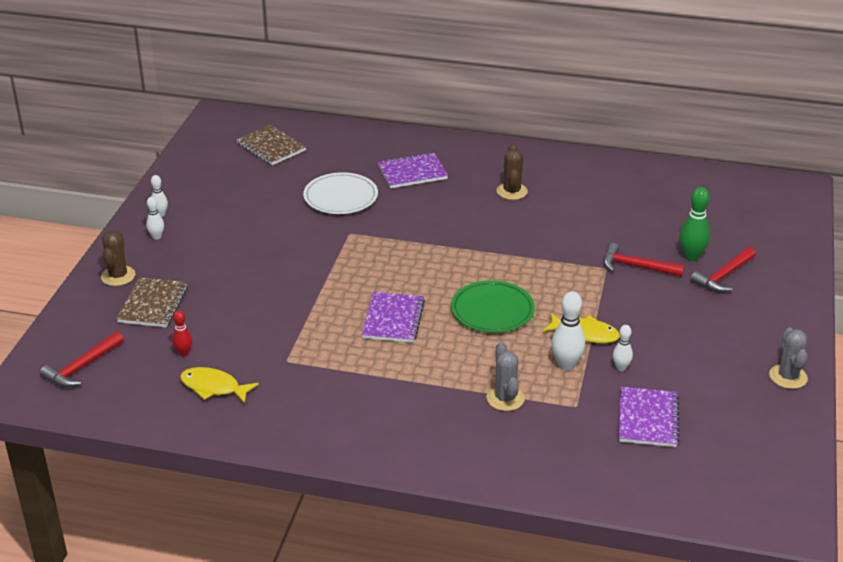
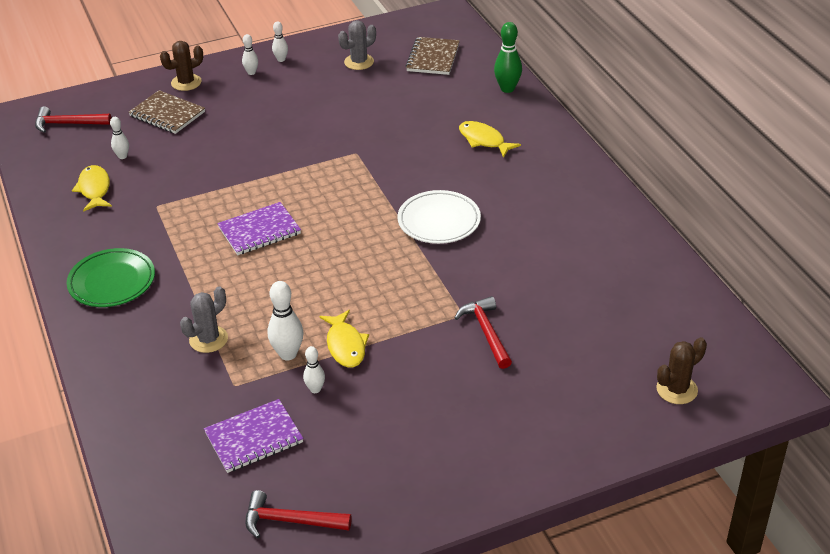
camera: 55 degrees right, 5 degrees up
(153, 304) = (167, 114): brown notebook -> brown notebook turned 60 degrees clockwise
(184, 353) = (122, 156): red bowling pin -> white bowling pin
(340, 197) = (402, 124): white plate -> white plate (439, 221)
(412, 172) = (484, 140): purple notebook -> yellow fish
(492, 311) = (325, 277): green plate -> green plate (112, 282)
(512, 191) = (522, 205): brown cactus -> brown cactus (677, 389)
(691, 257) = (544, 361): green bowling pin -> green bowling pin (507, 89)
(723, 276) = (534, 397): red hammer -> red hammer (290, 521)
(788, 377) = (407, 510): grey cactus -> grey cactus (359, 62)

